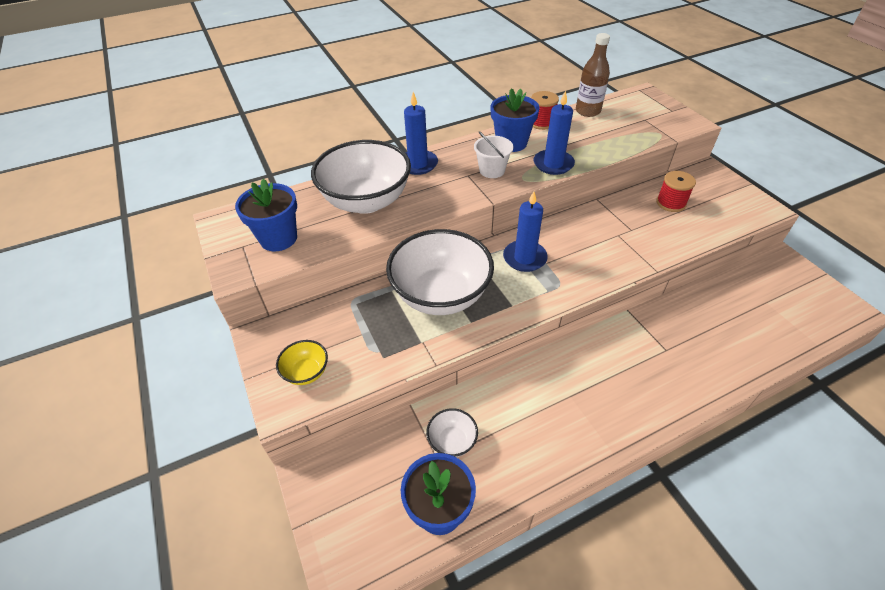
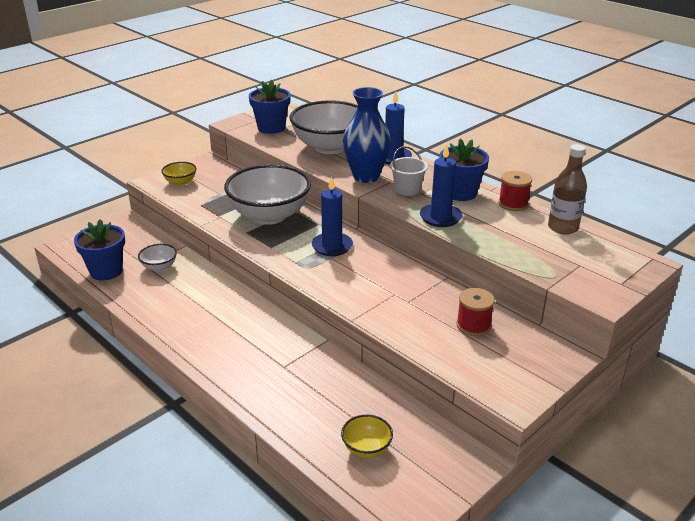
camera: 70 degrees right, 15 degrees down
(452, 190) = (366, 176): none -> blue vase
(776, 315) = (366, 448): none -> yellow bowl

